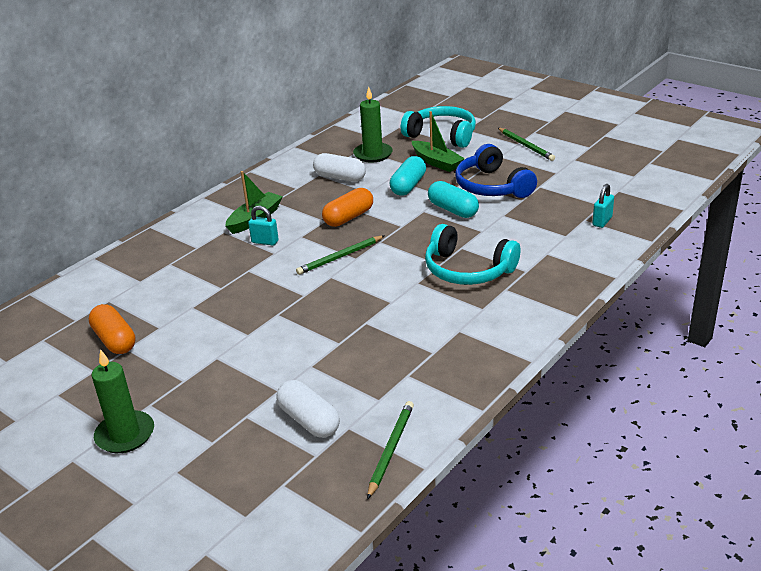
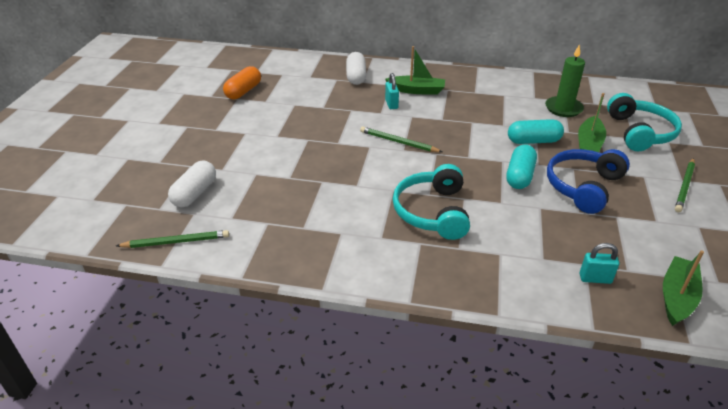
camera: 60 degrees right, 5 degrees up
(125, 435) = (155, 128): green candle -> none
(340, 177) = (510, 105): white capsule -> white capsule (356, 76)
(348, 217) = (456, 128): orange capsule -> none
(639, 197) = (677, 297): none -> green boat

